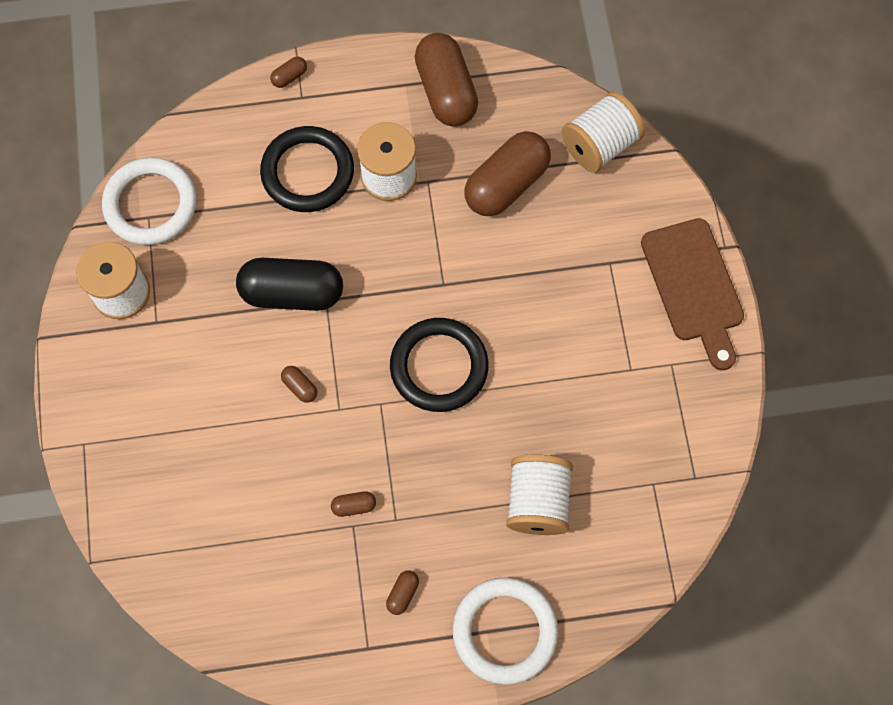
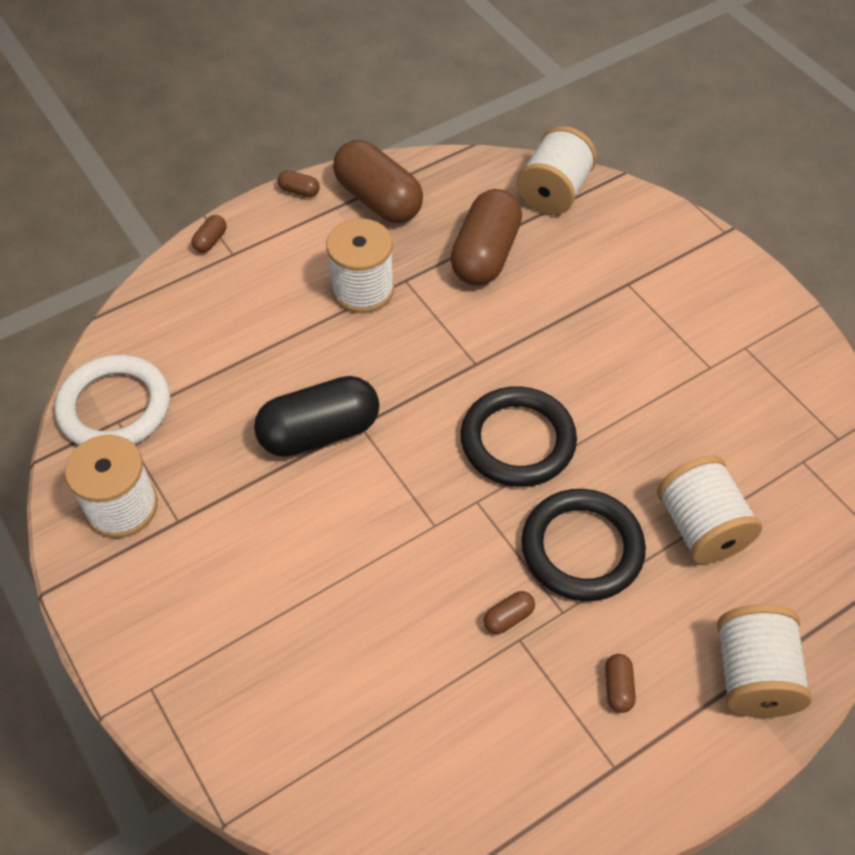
camera: 25 degrees left, 15 degrees down
(300, 387) = (378, 521): brown capsule -> brown capsule (299, 191)
(307, 172) = (275, 316): black ring -> black ring (582, 548)
(505, 631) = (753, 676): white ring -> white spool
(694, 286) = (720, 274): brown cutting board -> none

